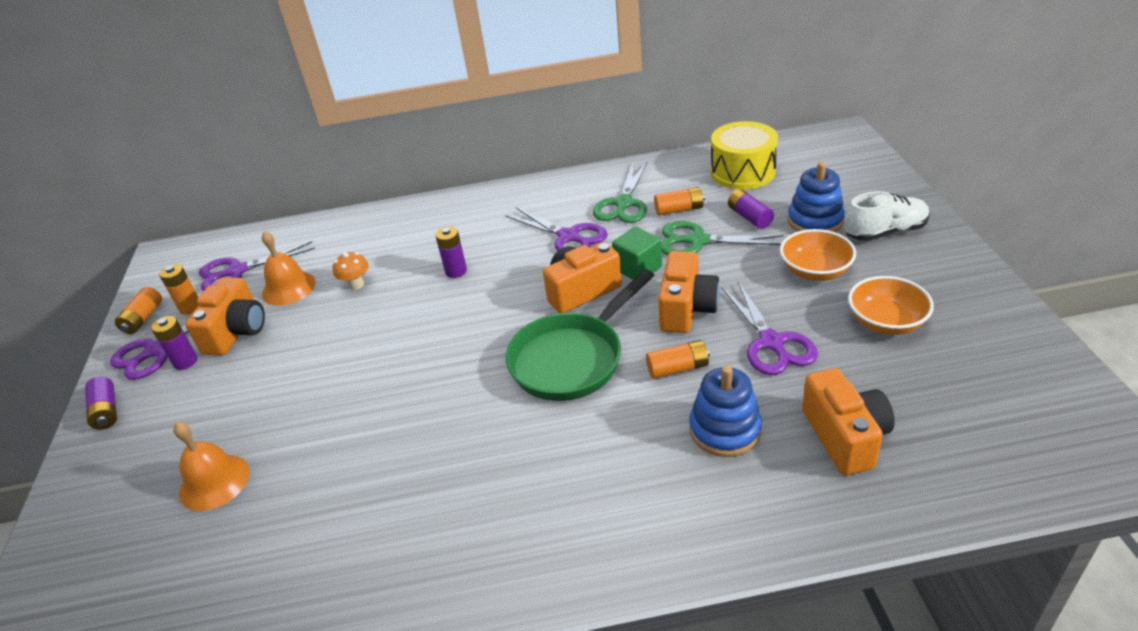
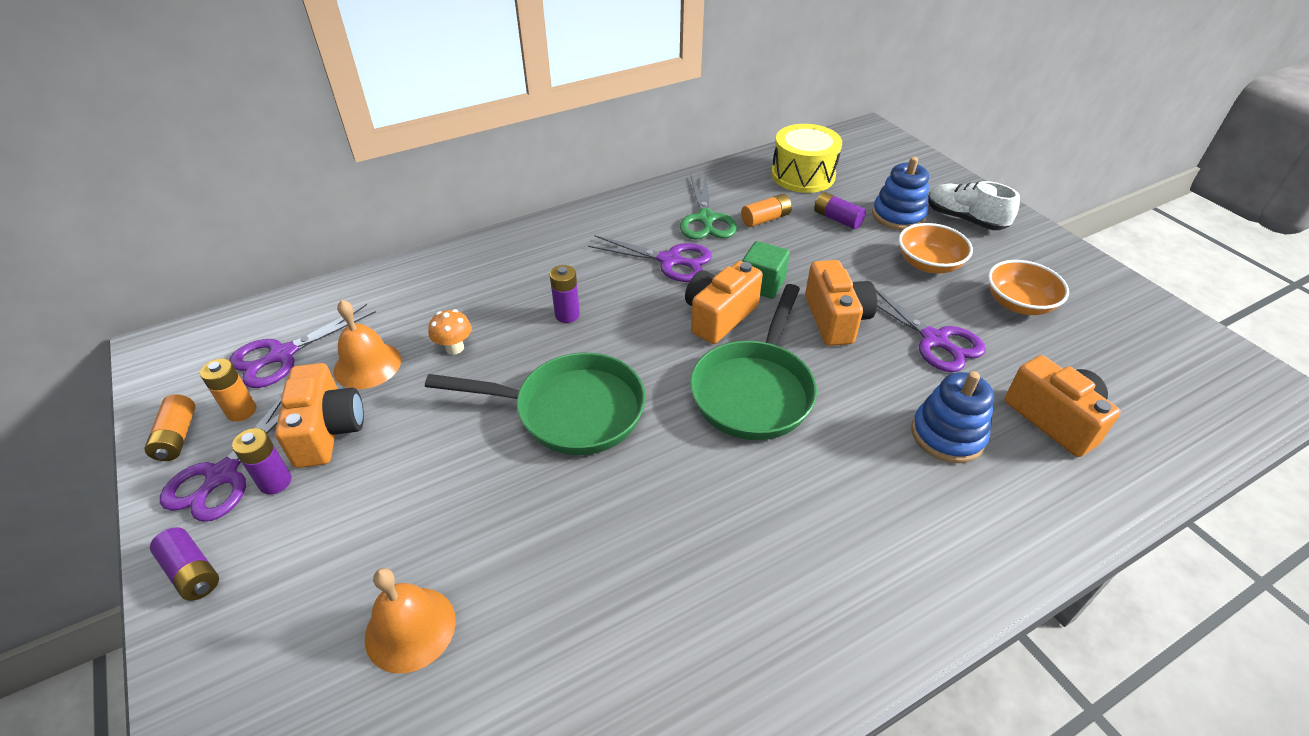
camera: 25 degrees left, 5 degrees up
(413, 348) = (570, 411): none -> green pan
(678, 368) = (865, 381): orange battery -> none
(698, 241) = (803, 249): green scissors -> none
(885, 232) = (964, 219): white shoe -> white shoe turned 105 degrees counterclockwise

